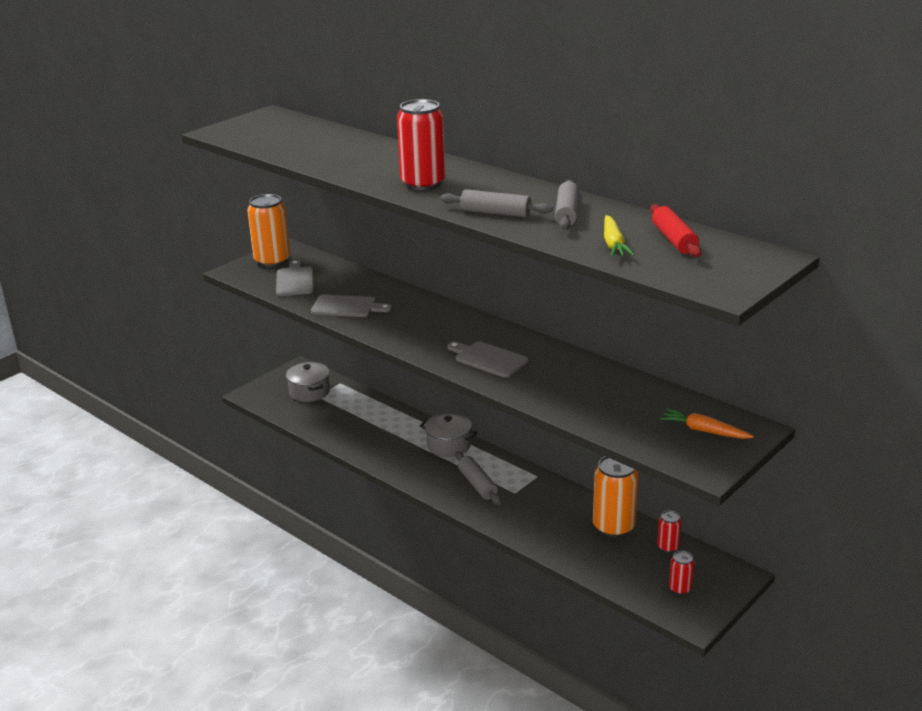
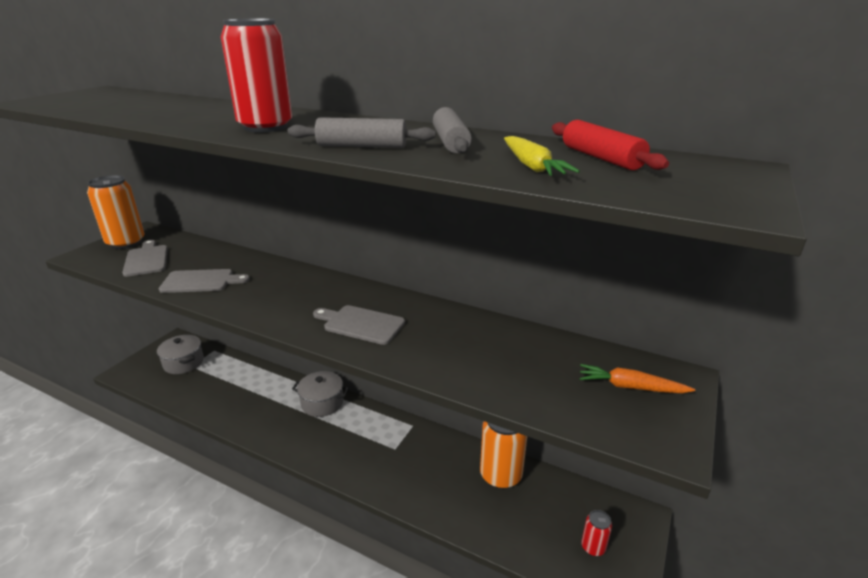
camera: 15 degrees left, 0 degrees up
(477, 484) = (356, 444): grey rolling pin -> none
(668, 547) = (560, 492): red can -> none

